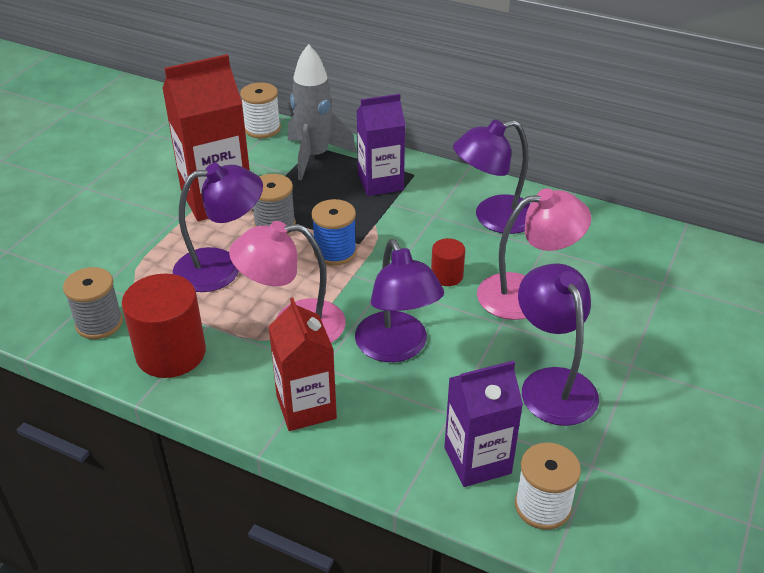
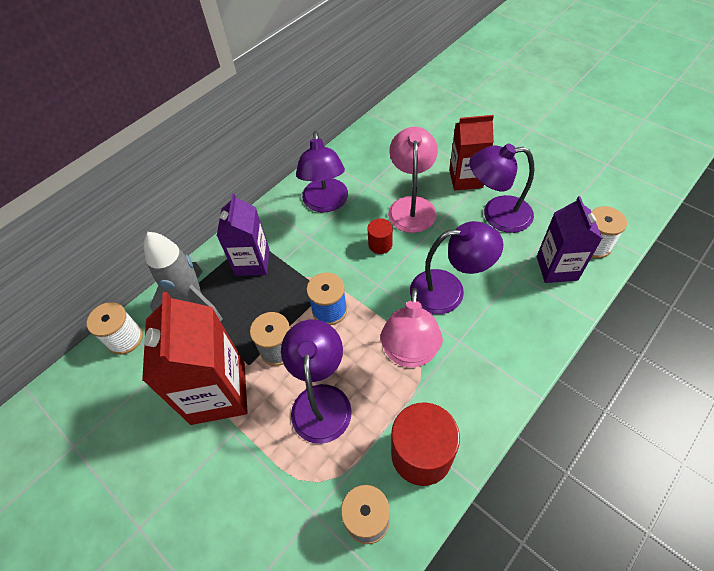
camera: 70 degrees left, 15 degrees up
(306, 407) = (498, 358): red carton -> red carton (466, 179)

